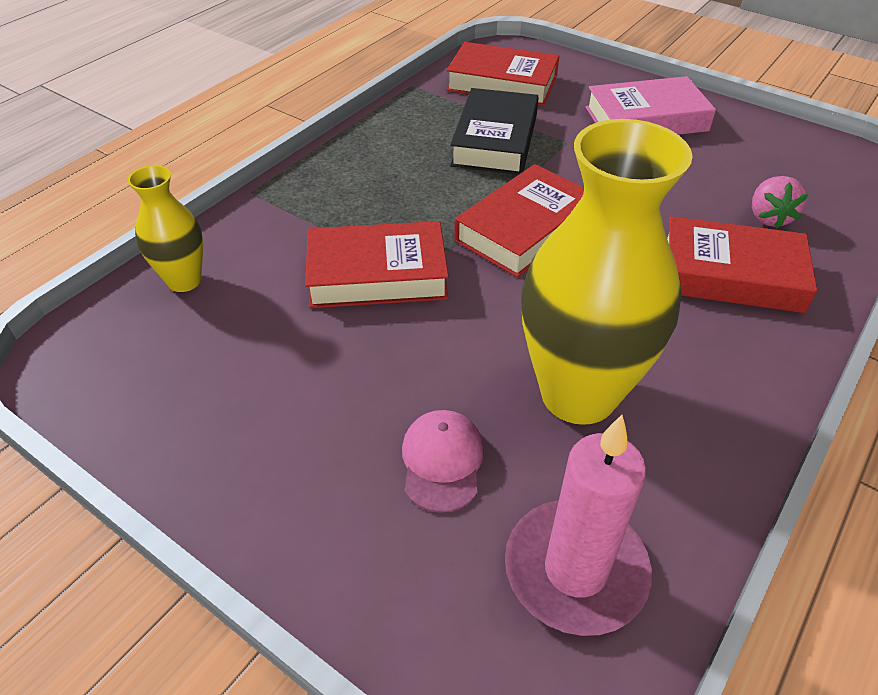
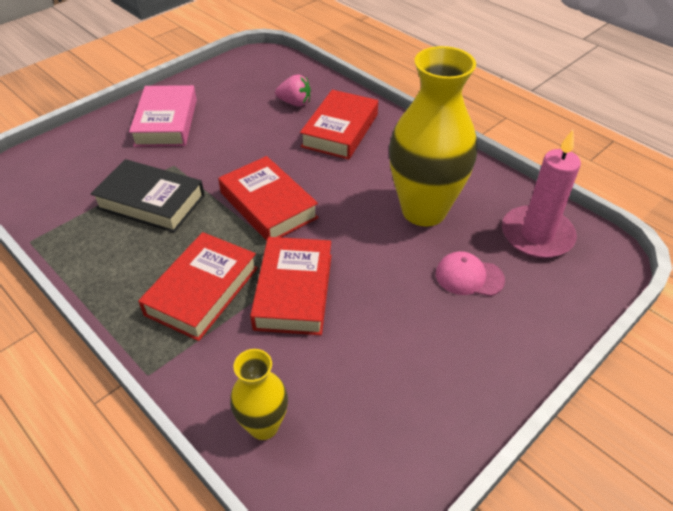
camera: 80 degrees left, 0 degrees up
(502, 83) = (67, 183): red book -> red book (202, 291)

